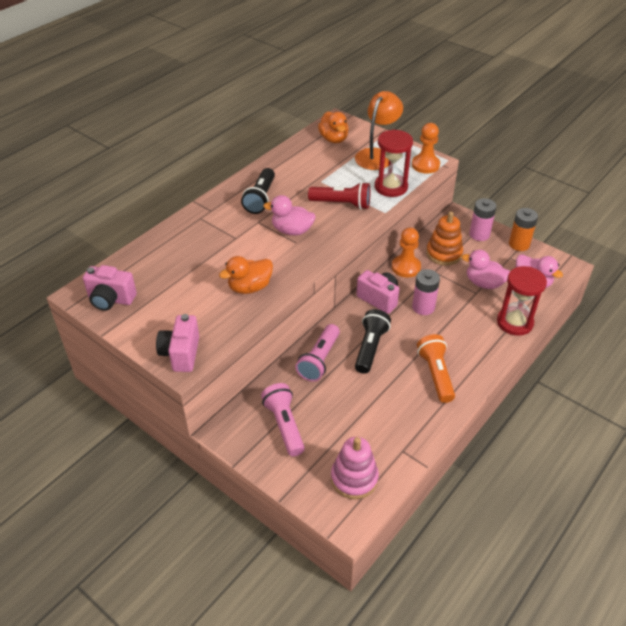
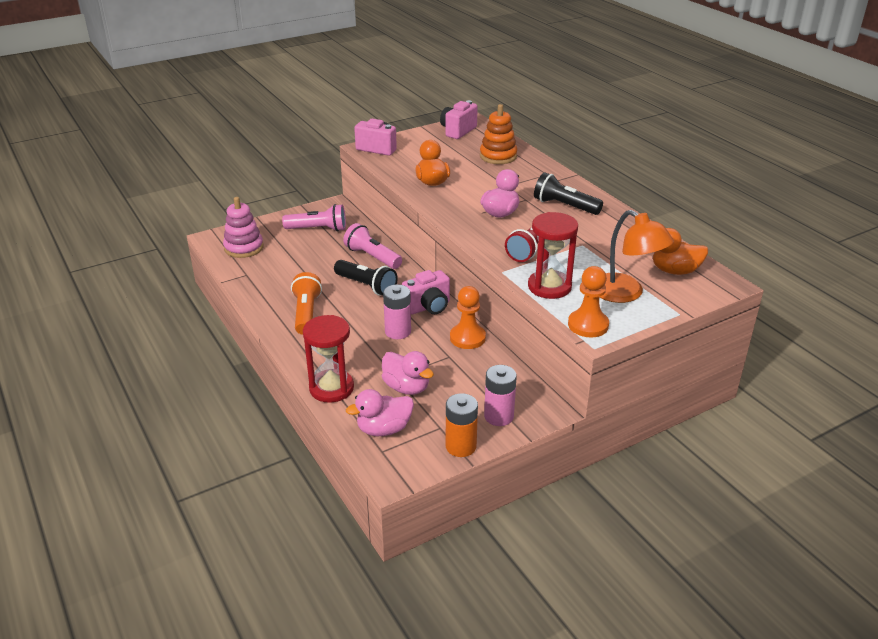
camera: 110 degrees right, 10 degrees down
(435, 374) = (306, 313): orange flashlight -> orange flashlight turned 105 degrees counterclockwise
(444, 254) = (476, 373): orange stacking toy -> orange stacking toy (498, 156)
(484, 283) = (406, 387): pink duck -> pink duck turned 90 degrees clockwise

